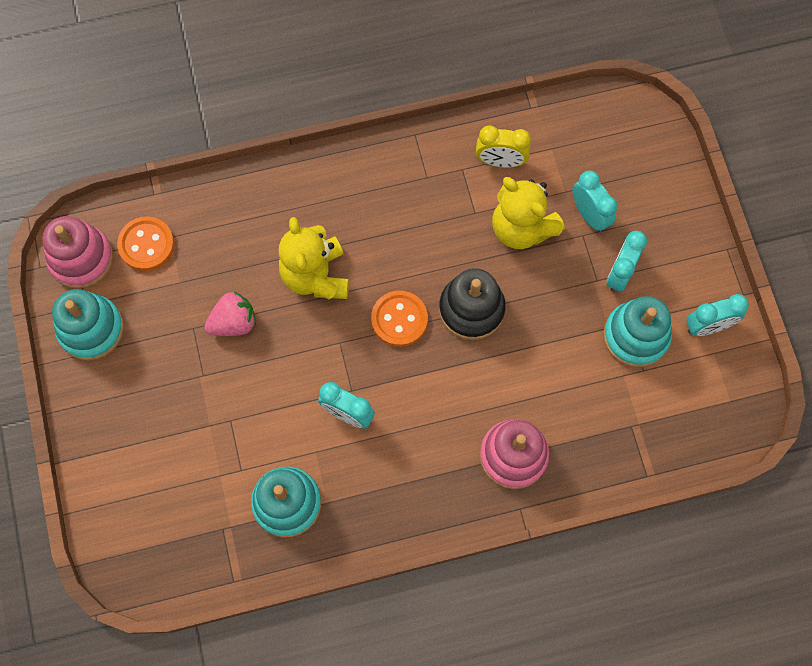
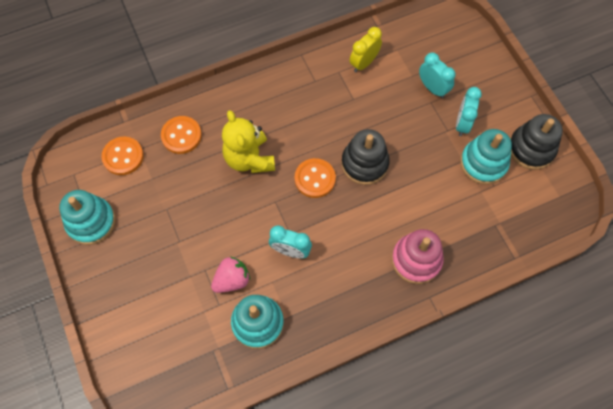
camera: 10 degrees left, 5 degrees down
(81, 258) = (77, 174): pink stacking toy -> none
(229, 227) = (181, 136): none -> orange button
(234, 322) = (196, 200): pink strawberry -> pink strawberry (232, 280)
(500, 161) = (363, 63): yellow clock -> yellow clock turned 135 degrees clockwise
(521, 228) = (388, 104): yellow teddy bear -> none
(707, 326) = (531, 149): turquoise clock -> black stacking toy

